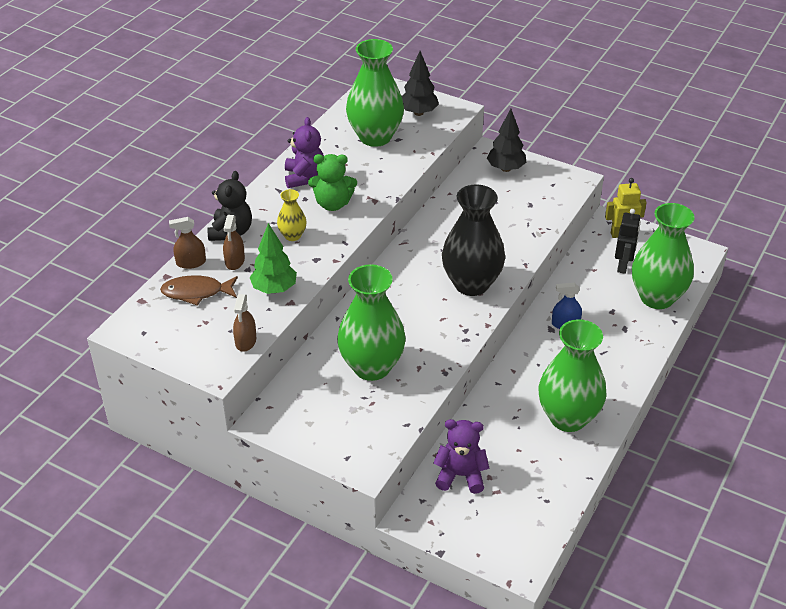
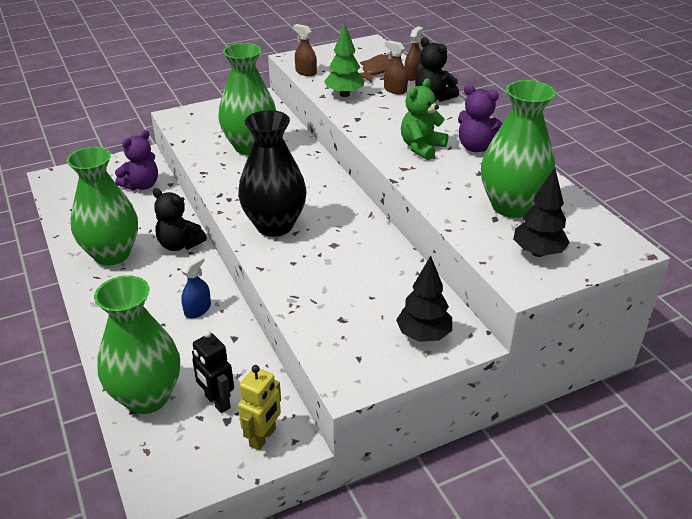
camera: 125 degrees right, 5 degrees down
(292, 236) = (398, 118): yellow vase -> none
(512, 383) = (179, 245): none -> black teddy bear

